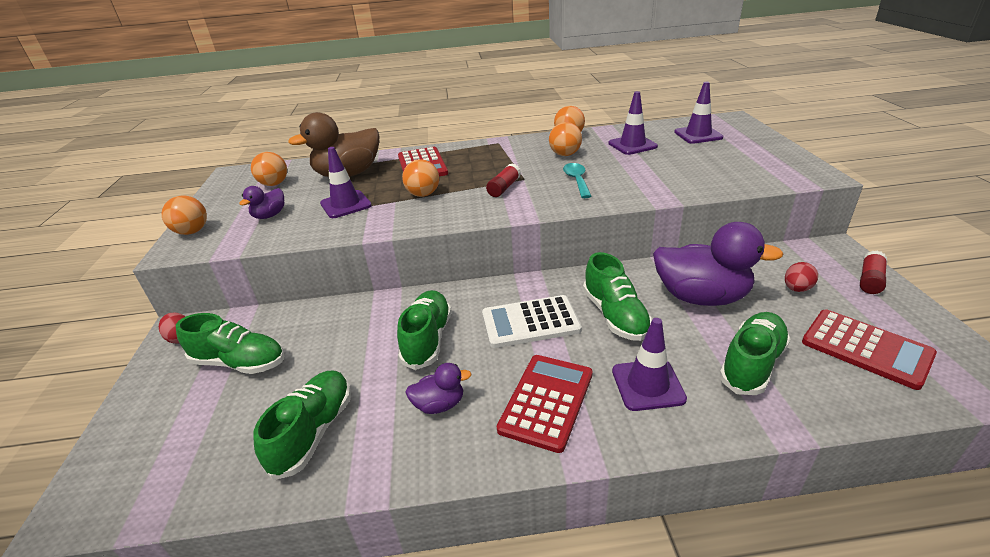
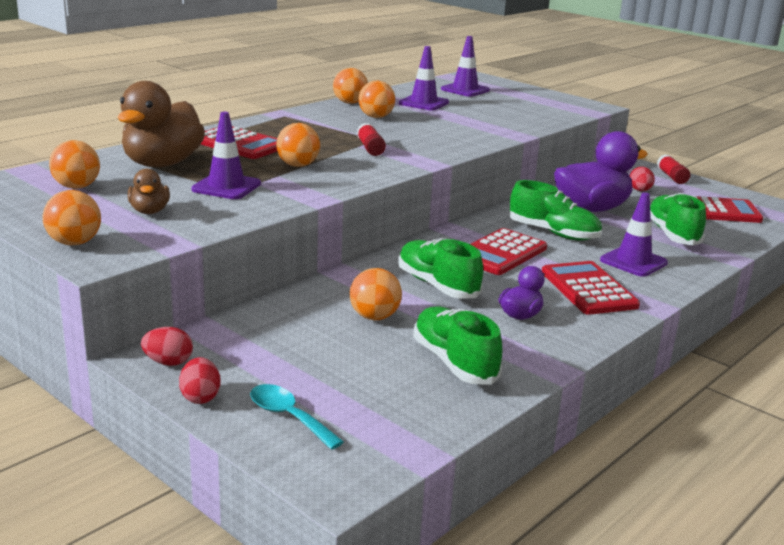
camera: 45 degrees left, 10 degrees down
(147, 377) = (200, 397): none -> red egg
(240, 362) = (286, 354): green shoe -> none
(270, 215) = (149, 211): purple duck -> brown duck
(338, 353) = (374, 317): none -> orange ball
(530, 322) = (500, 253): white calculator -> red calculator
(577, 180) = (426, 134): turquoise spoon -> turquoise spoon (288, 417)

